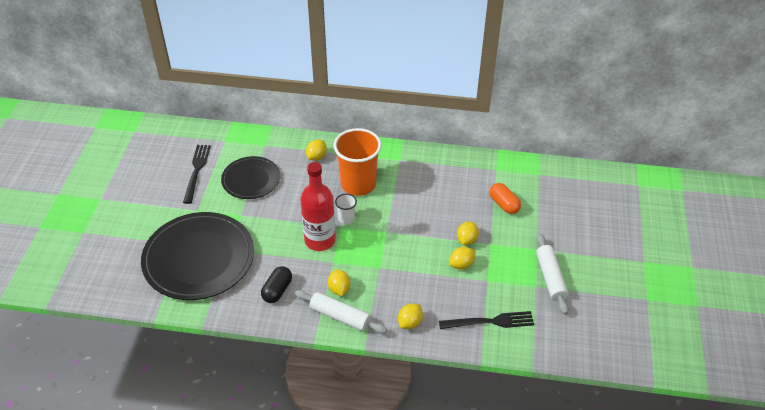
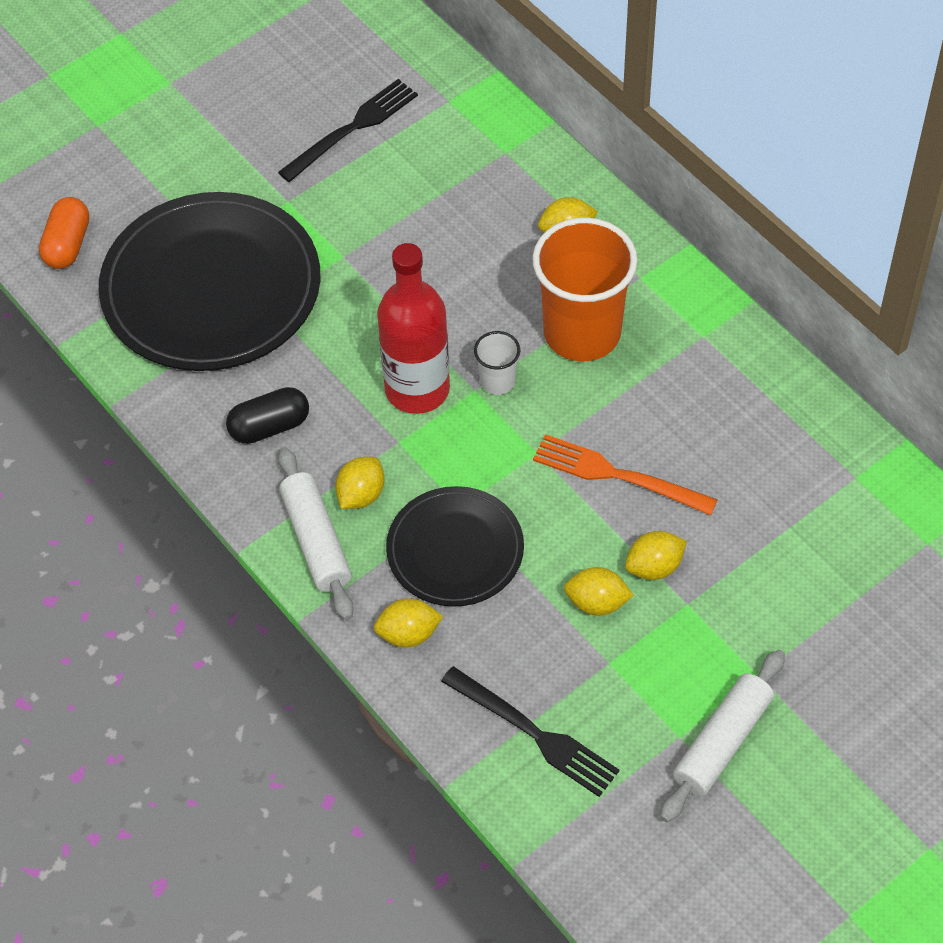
camera: 45 degrees right, 10 degrees up
(251, 179) = (419, 203): black plate -> black plate (455, 550)
(421, 220) = (617, 475): none -> orange fork
(504, 204) = (794, 552): orange capsule -> orange capsule (67, 244)

